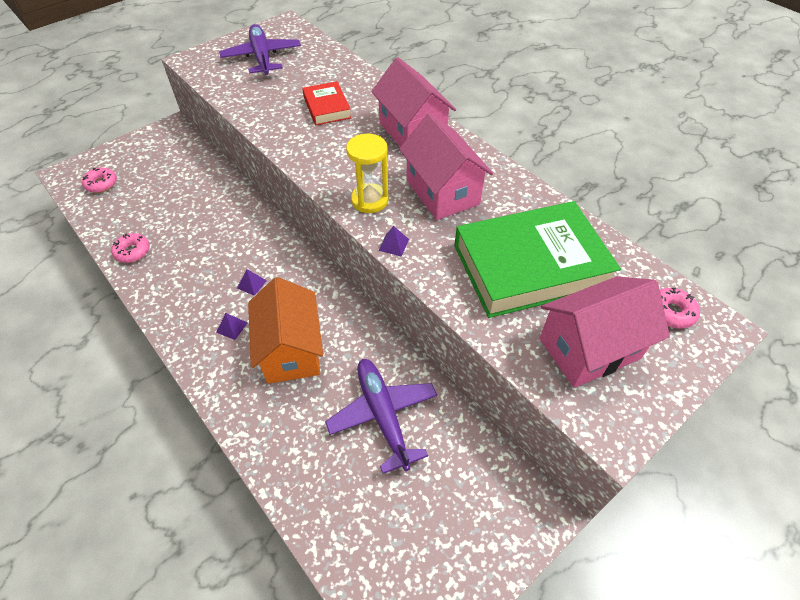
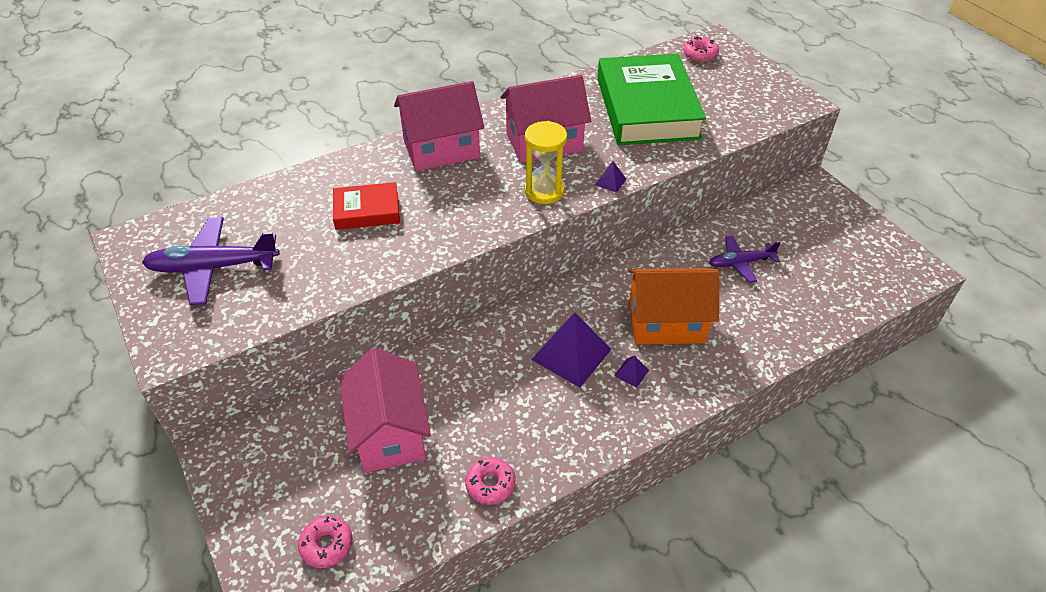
camera: 80 degrees left, 5 degrees down
(252, 284) = (571, 354): purple pyramid -> purple pyramid, size x2.29
(383, 416) = (741, 263): purple plane -> purple plane, size x0.63
(589, 349) = (732, 97): pink house -> pink house (390, 433)

